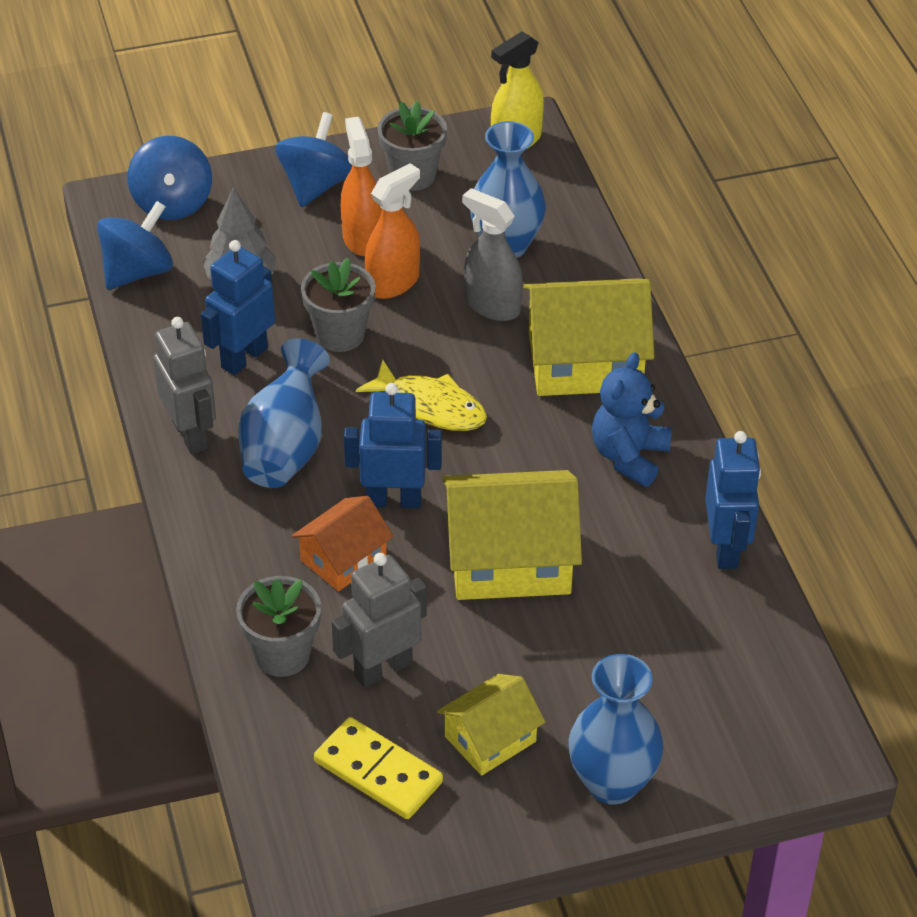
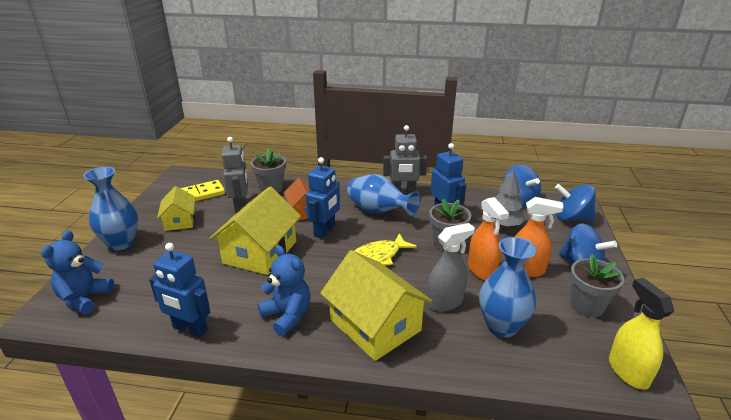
camera: 115 degrees right, 15 degrees down
(585, 361) = (375, 325): yellow house -> yellow house turned 60 degrees counterclockwise
(764, 721) = (85, 298): none -> blue teddy bear

